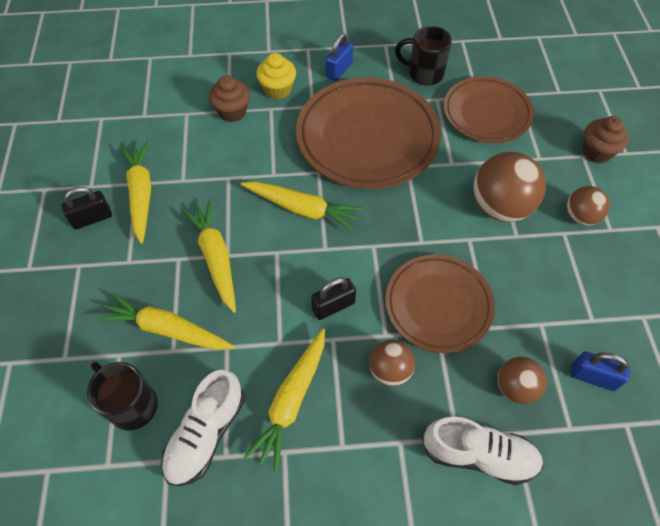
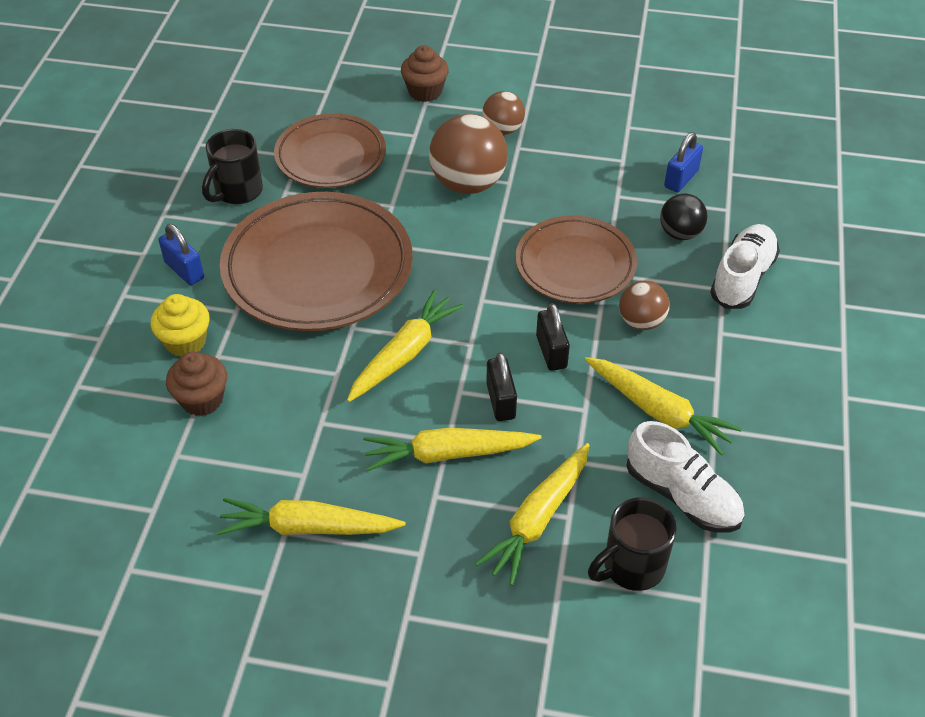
camera: 75 degrees left, 10 degrees down
(92, 218) = (329, 593): black padlock -> black padlock (500, 401)
(515, 387) = (680, 233): brown ball -> black ball

